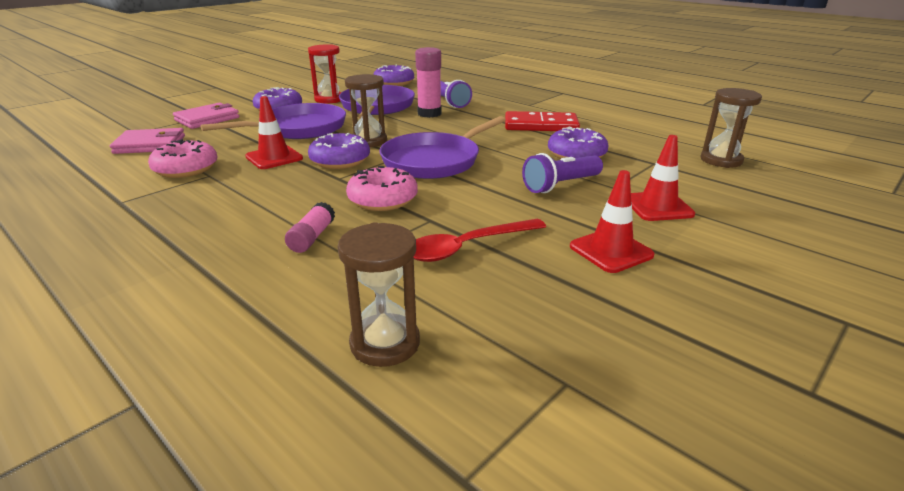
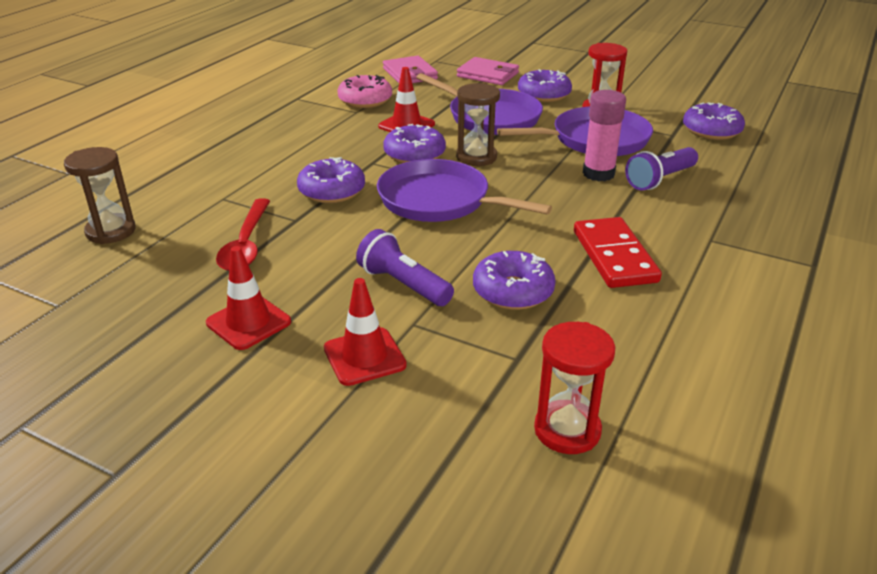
camera: 75 degrees right, 5 degrees up
(312, 237) = (253, 176): pink glue stick -> none
(383, 199) = (332, 191): pink donut -> purple donut
(467, 247) = (246, 244): red spoon -> red spoon turned 135 degrees counterclockwise
(721, 160) = (567, 430): brown hourglass -> red hourglass

